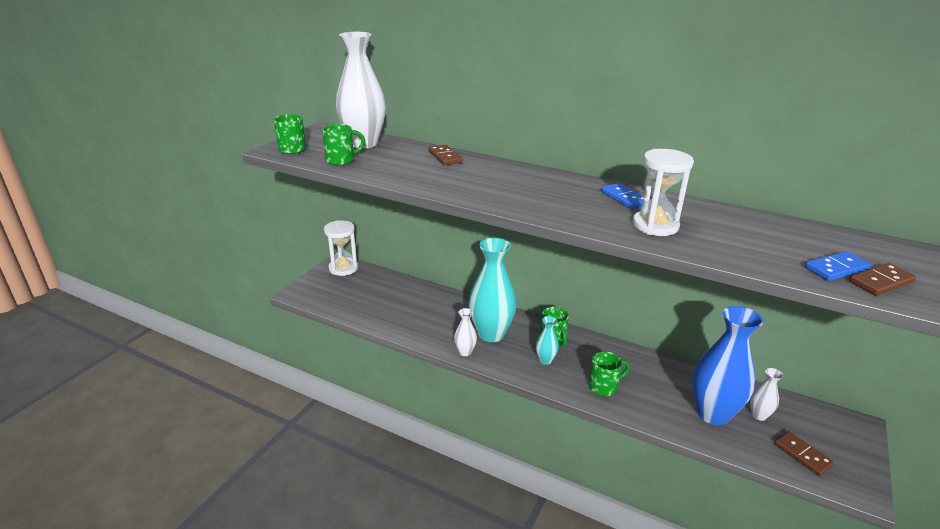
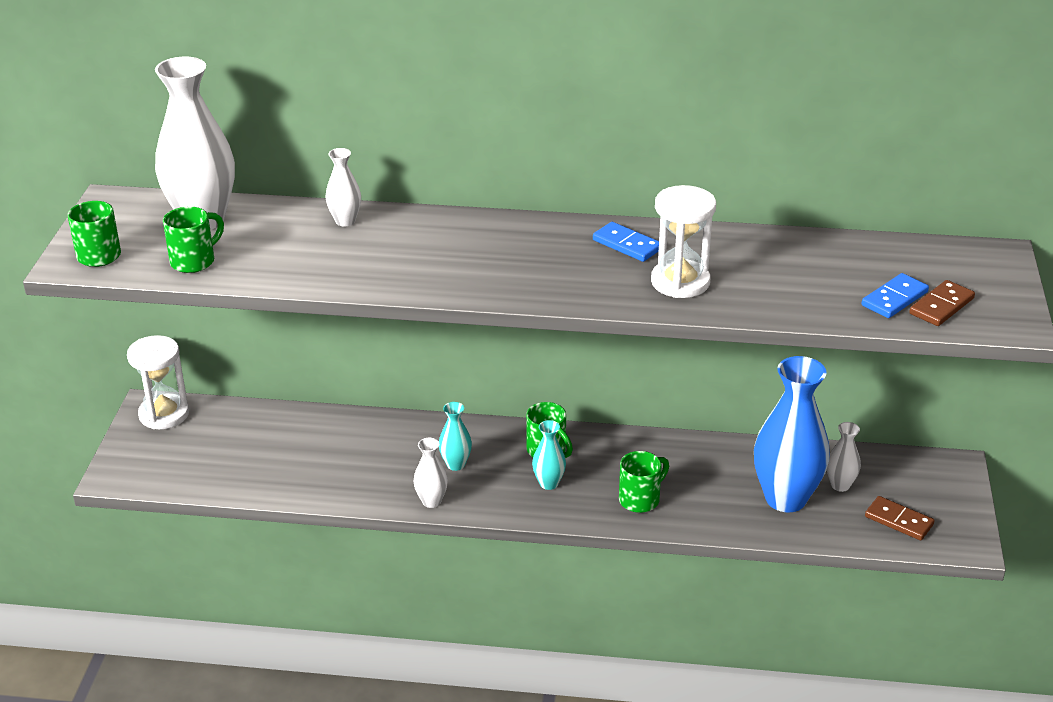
camera: 20 degrees left, 5 degrees up
(445, 157) = (345, 221): brown domino -> white vase
(491, 334) = (456, 464): turquoise vase -> turquoise vase, size x0.46

